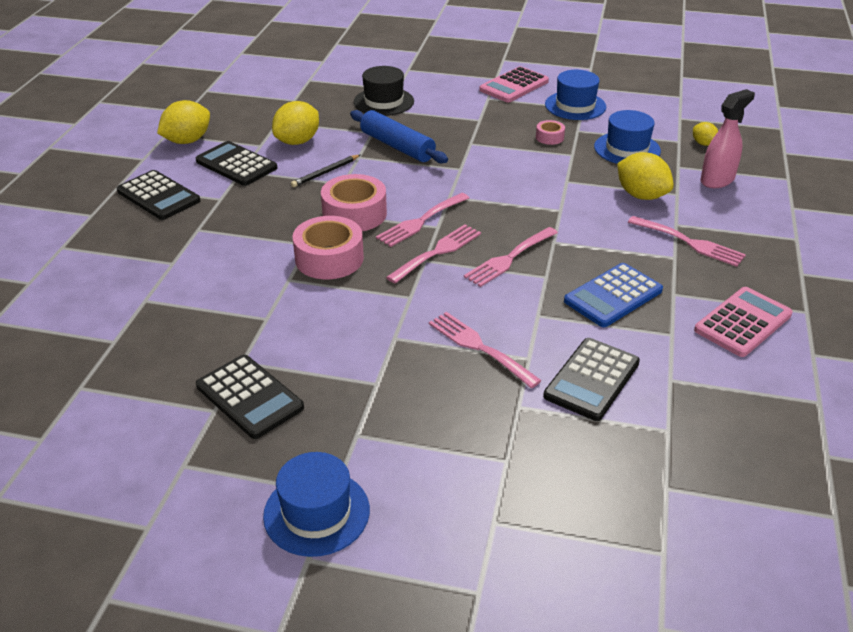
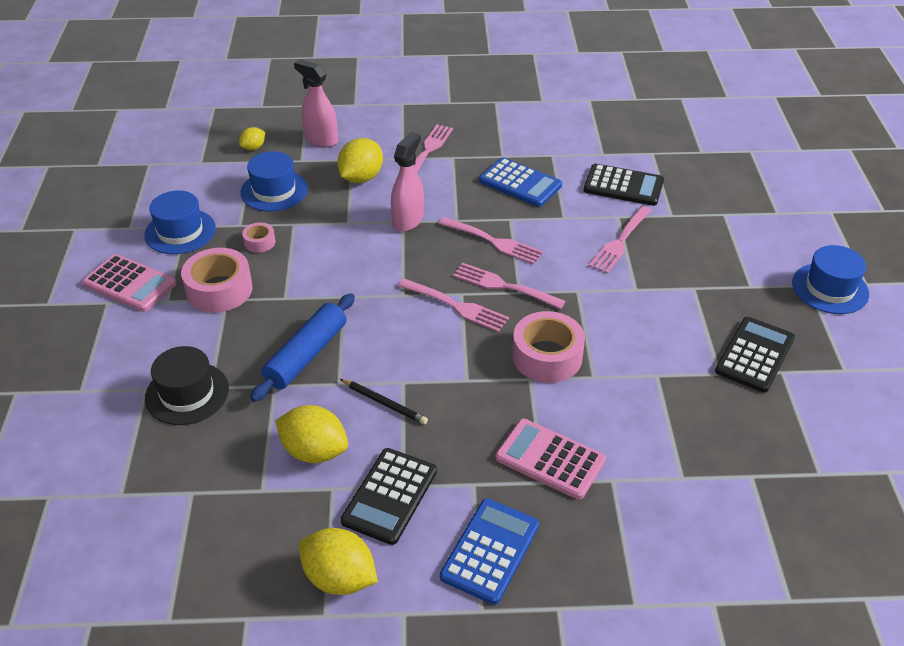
camera: 105 degrees left, 5 degrees up
(158, 196) = (490, 551): black calculator -> blue calculator
(354, 214) = (461, 357): pink tape -> pink tape (219, 289)
(561, 213) = (408, 220): none -> pink spray bottle
(743, 322) = (522, 126): pink calculator -> pink calculator (550, 459)

